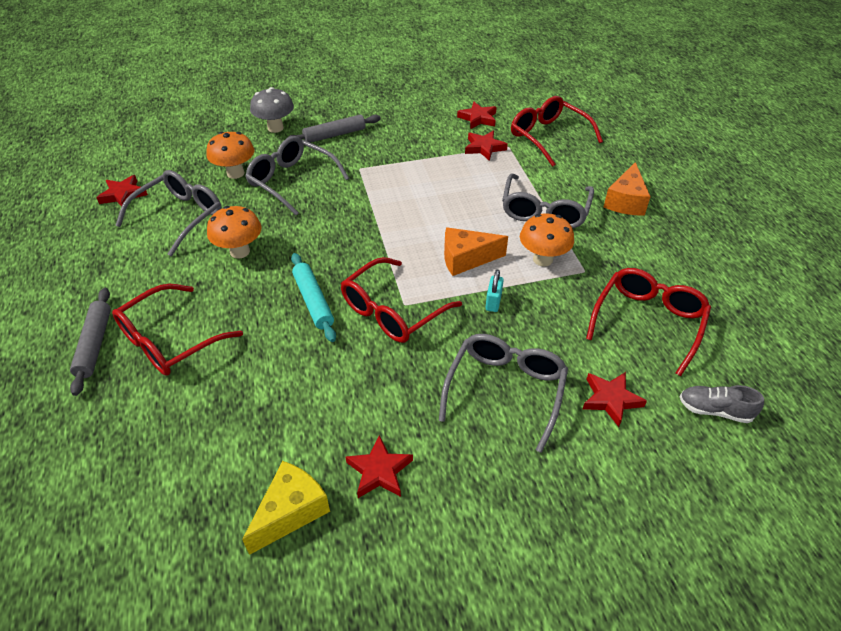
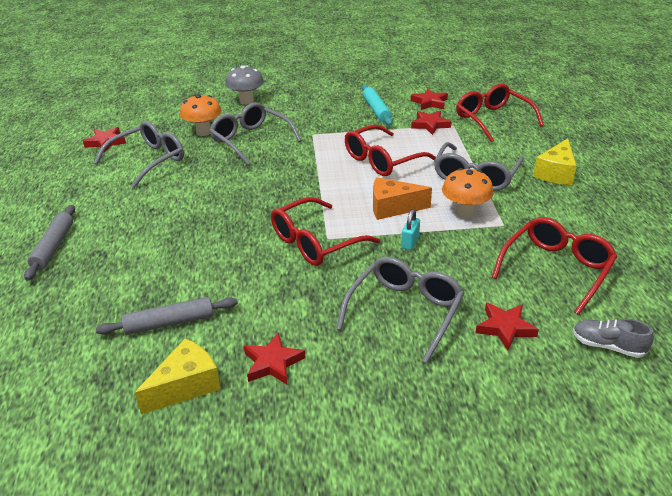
camera: 10 degrees right, 10 degrees down
(170, 340) = (116, 249): red glasses -> red glasses (382, 160)
(240, 251) = (192, 189): orange mushroom -> none
(313, 301) = (247, 230): turquoise rolling pin -> turquoise rolling pin (376, 110)
(334, 135) = (297, 108): grey rolling pin -> grey rolling pin (169, 323)
(625, 201) = (556, 173): orange cheese -> yellow cheese

